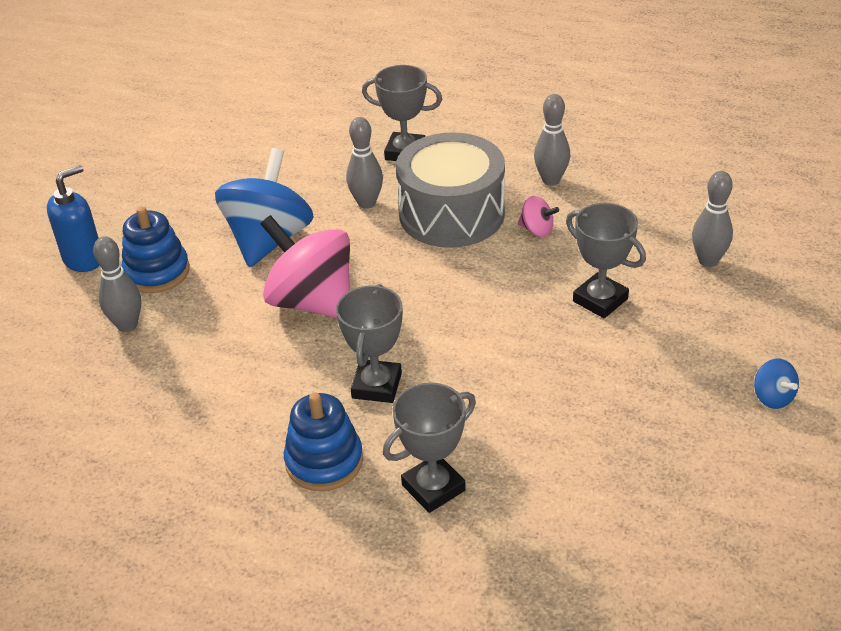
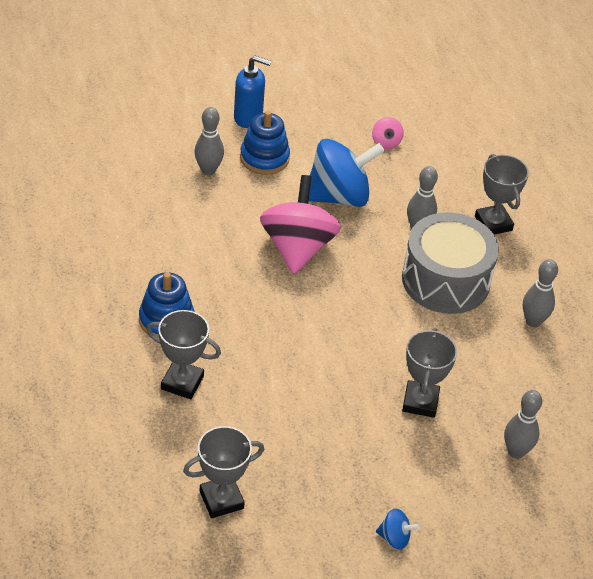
camera: 50 degrees right, 5 degrees up
(377, 386) = (247, 316): grey trophy -> grey trophy (221, 500)
(537, 230) = (468, 336): pink spinning top -> pink spinning top (386, 142)
(772, 397) = (394, 538): blue spinning top -> blue spinning top turned 105 degrees counterclockwise

